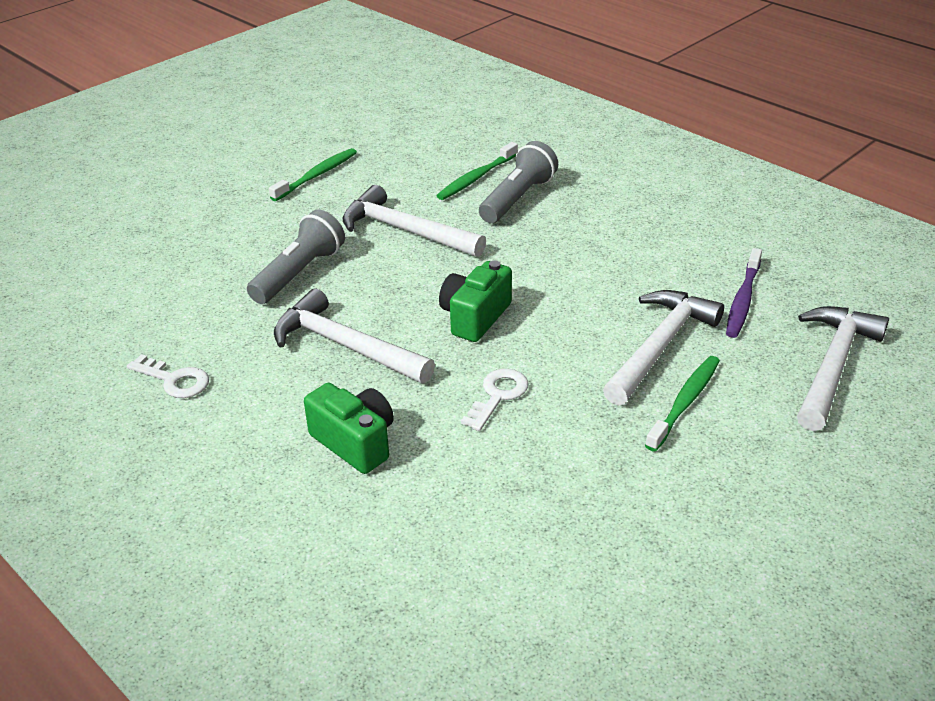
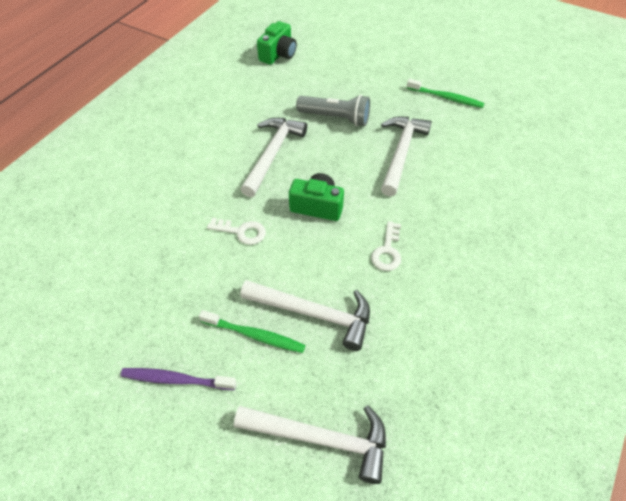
camera: 75 degrees right, 15 degrees up
(174, 380) = (228, 99): white key -> white key (387, 251)
(355, 442) = (191, 178): green camera -> green camera (278, 54)
(476, 177) = (487, 175): green toothbrush -> none
(518, 199) = (470, 203): grey flashlight -> none
(743, 299) = (391, 366): purple toothbrush -> purple toothbrush (176, 380)

